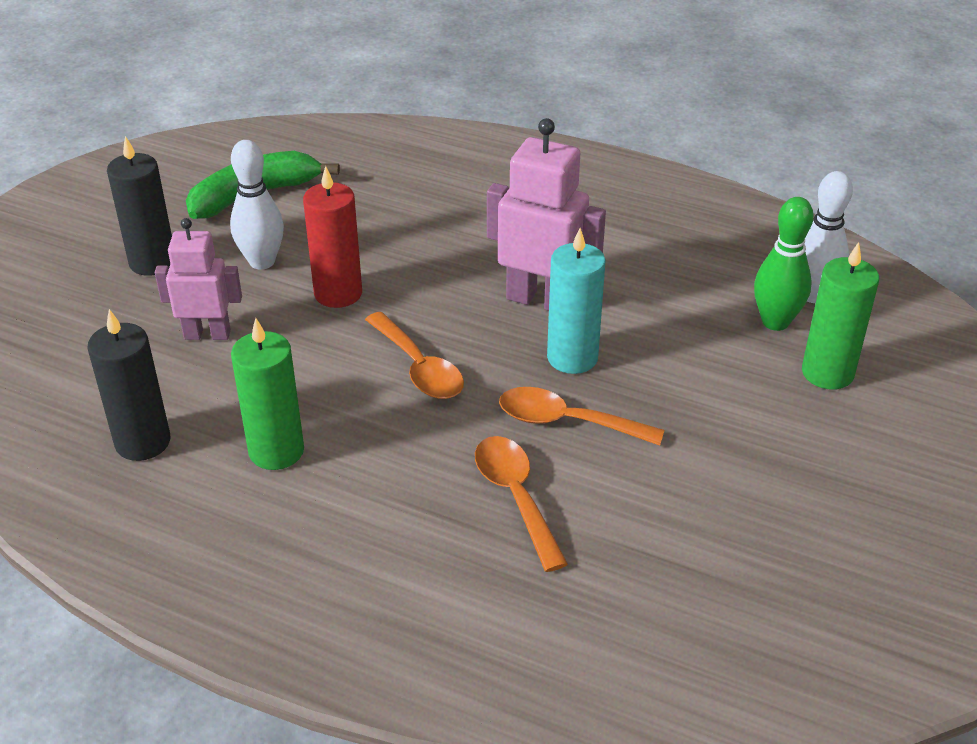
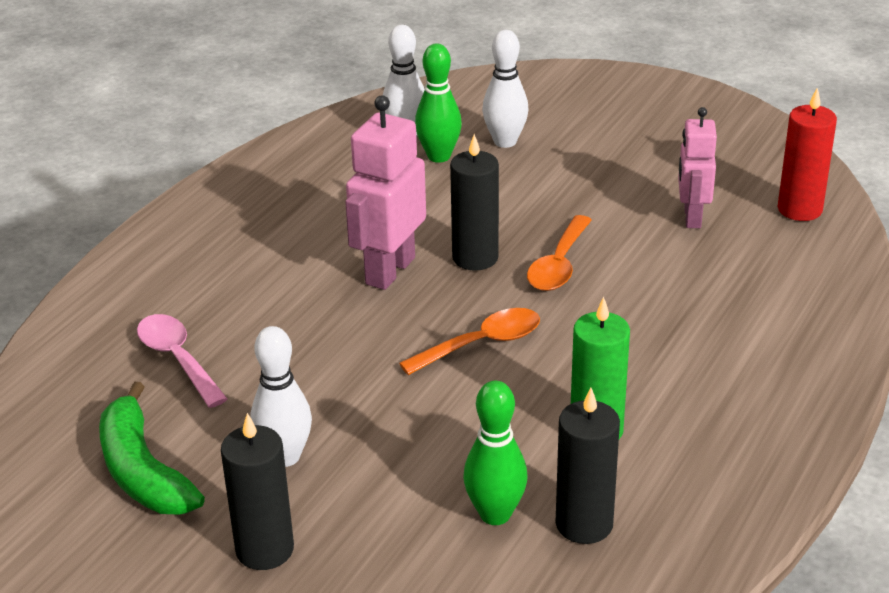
camera: 85 degrees left, 5 degrees down
(167, 385) = (495, 514): none -> green bowling pin
(207, 334) = (412, 490): pink robot -> pink robot (691, 217)
(338, 293) = (356, 397): red candle -> red candle (799, 209)
(396, 194) = (177, 359): none -> pink spoon
(515, 497) = (649, 294): orange spoon -> none
(572, 357) = (475, 258): turquoise candle -> black candle
(827, 373) = (505, 142): green candle -> white bowling pin

